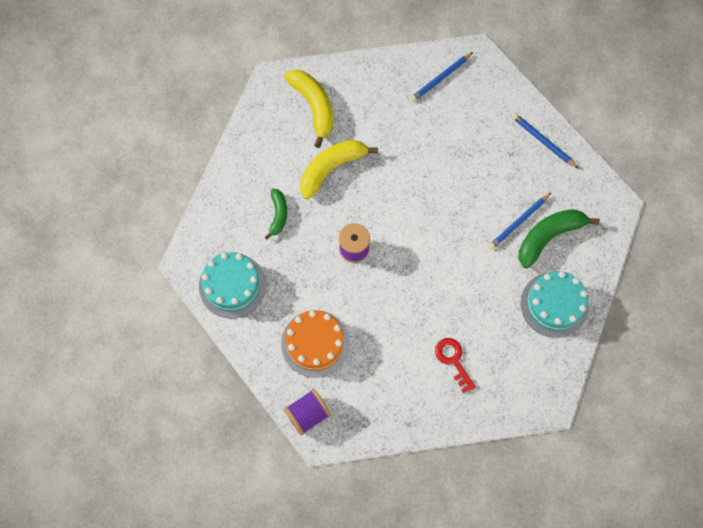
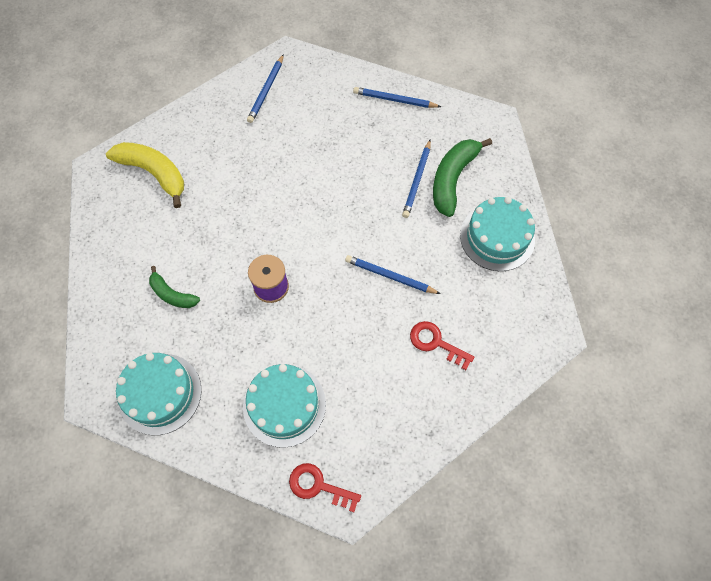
camera: 30 degrees left, 5 degrees down
(278, 215) = (172, 294): green banana -> green banana turned 150 degrees clockwise
(308, 414) = (319, 486): purple spool -> red key
(315, 343) = (284, 405): orange cake -> turquoise cake
(331, 168) = (204, 222): yellow banana -> none
(449, 290) = (390, 276): none -> blue pencil

